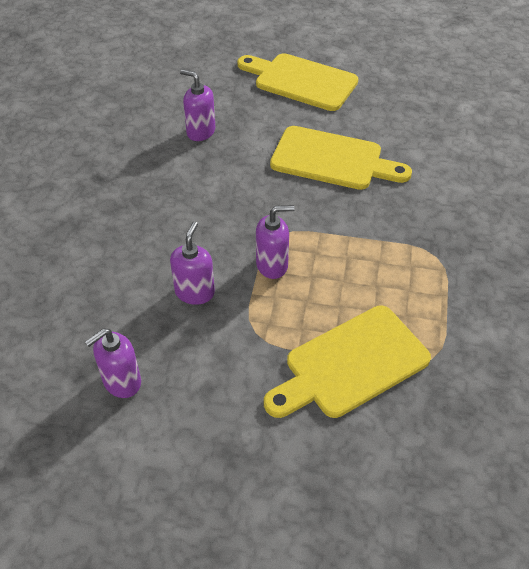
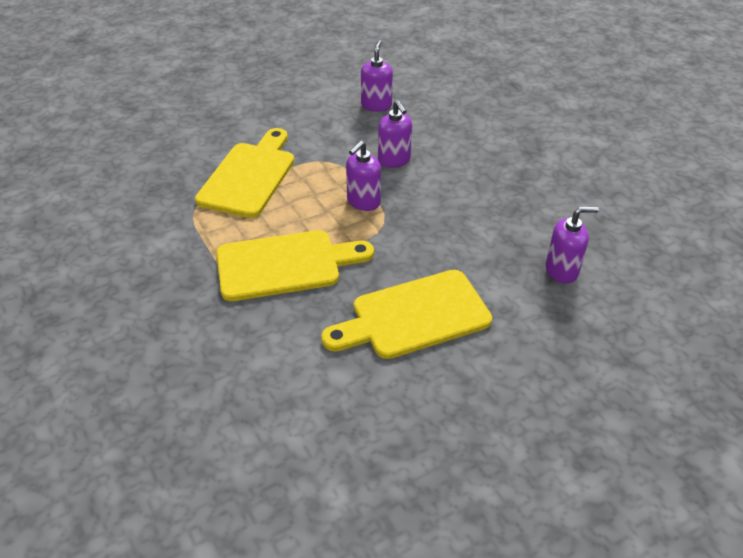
camera: 140 degrees right, 5 degrees down
(301, 81) = (560, 400): yellow cutting board -> yellow cutting board (285, 265)

